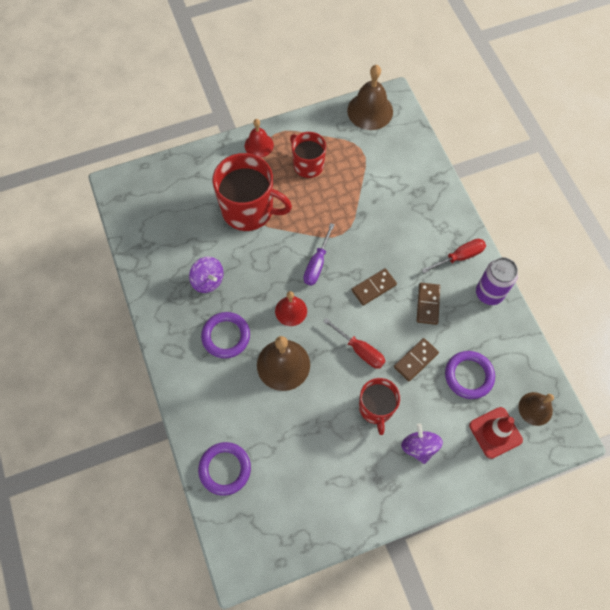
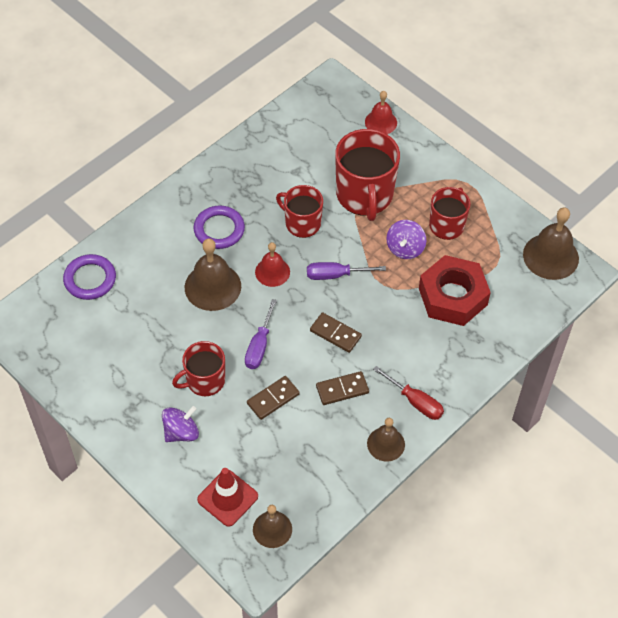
camera: 65 degrees right, 10 degrees down
(208, 280) = (269, 193): purple spinning top -> purple spinning top (405, 248)
(253, 268) = (302, 223): none -> red mug
(259, 145) = (445, 175): red bell -> red bell (381, 122)
(360, 350) = (259, 345): red screwdriver -> purple screwdriver
(376, 190) = (452, 296): none -> red nut
(415, 360) = (273, 399): brown domino -> brown domino turned 60 degrees counterclockwise
(469, 376) = (279, 453): purple ring -> none
(489, 293) = (386, 444): purple can -> brown bell

